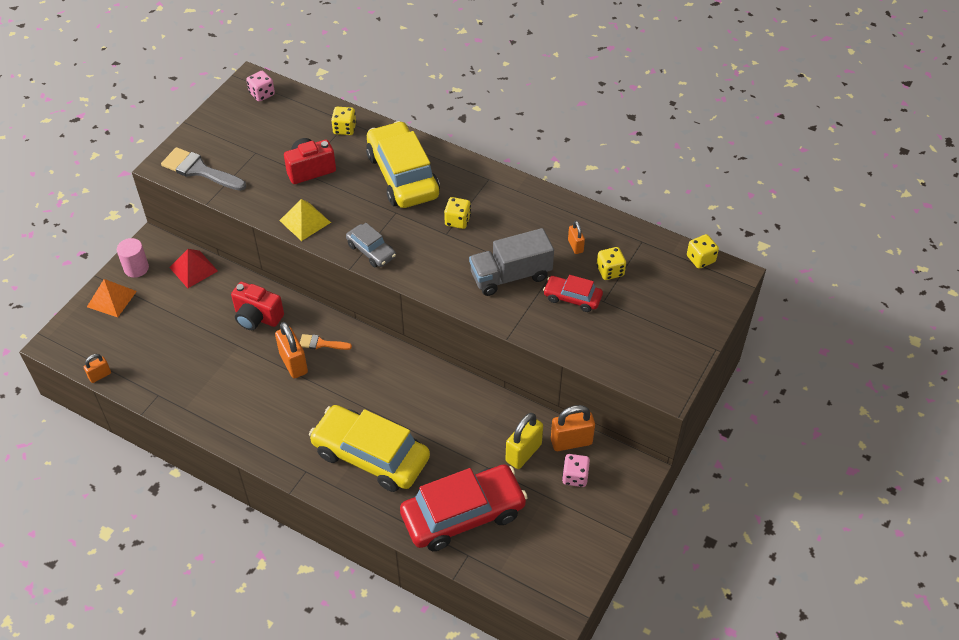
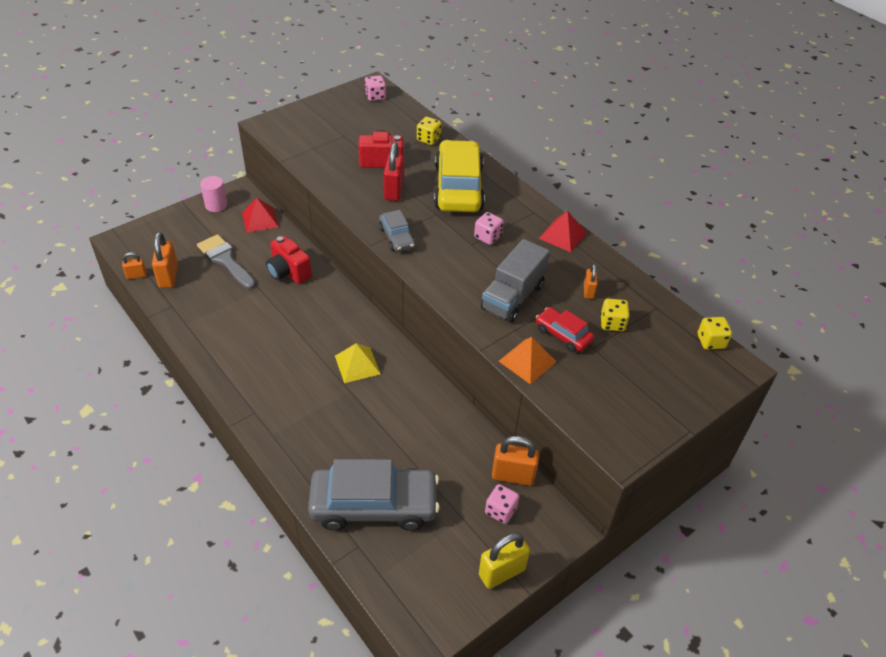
camera: 20 degrees right, 5 degrees down
(111, 299) = (183, 221): orange pyramid -> orange pyramid (527, 361)
(199, 170) = (291, 135): grey brush -> grey brush (225, 260)
(293, 363) = (297, 318): orange padlock -> orange padlock (168, 276)
(305, 221) = (353, 197): yellow pyramid -> yellow pyramid (357, 365)
(321, 343) = (329, 310): orange brush -> none
(341, 200) = (394, 190): none -> red padlock
(370, 456) = (318, 420): yellow car -> none
(457, 221) = (487, 237): yellow dice -> pink dice
(463, 514) = (374, 505): red car -> grey car
(510, 276) = (513, 297): grey truck -> grey truck turned 60 degrees counterclockwise
(523, 453) = (461, 469): yellow padlock -> yellow padlock (501, 572)
(526, 195) = (562, 235): none -> red pyramid

